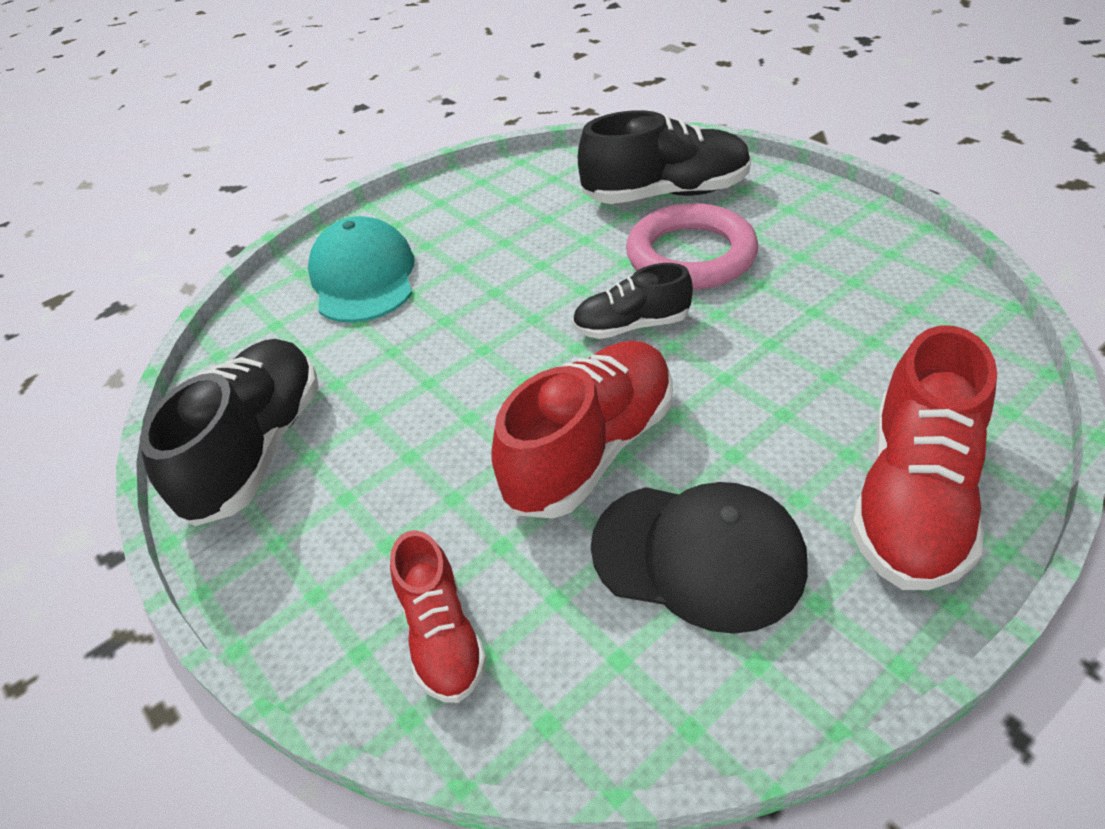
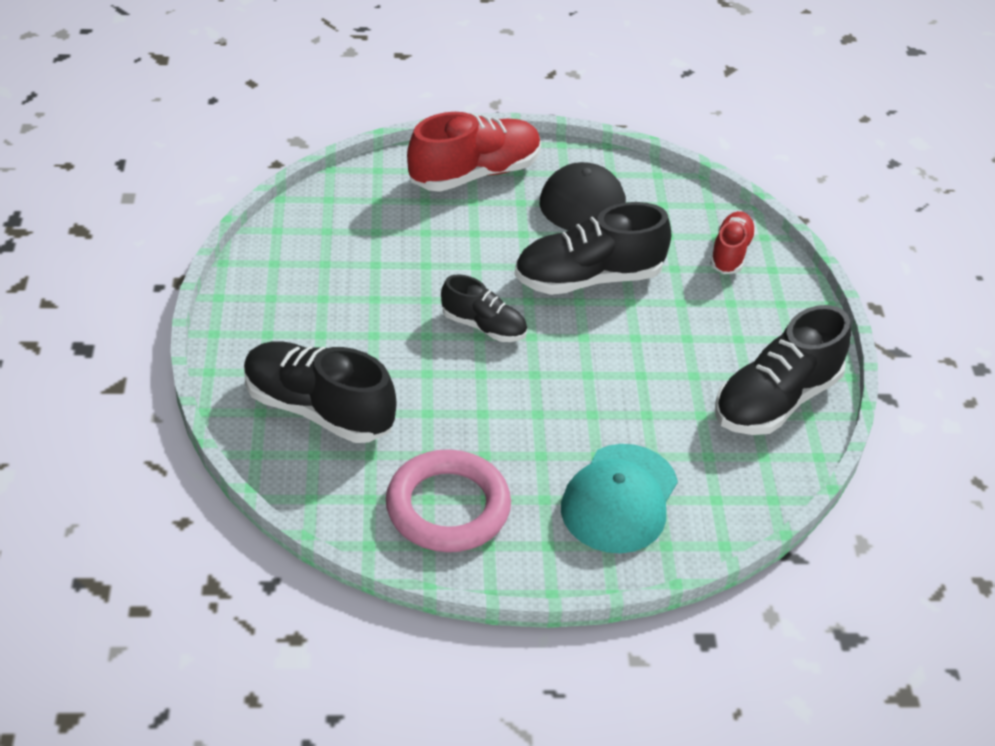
camera: 150 degrees left, 0 degrees up
(591, 450) = (588, 278): red shoe -> black shoe
(691, 255) = (382, 346): pink ring -> pink ring (448, 507)

